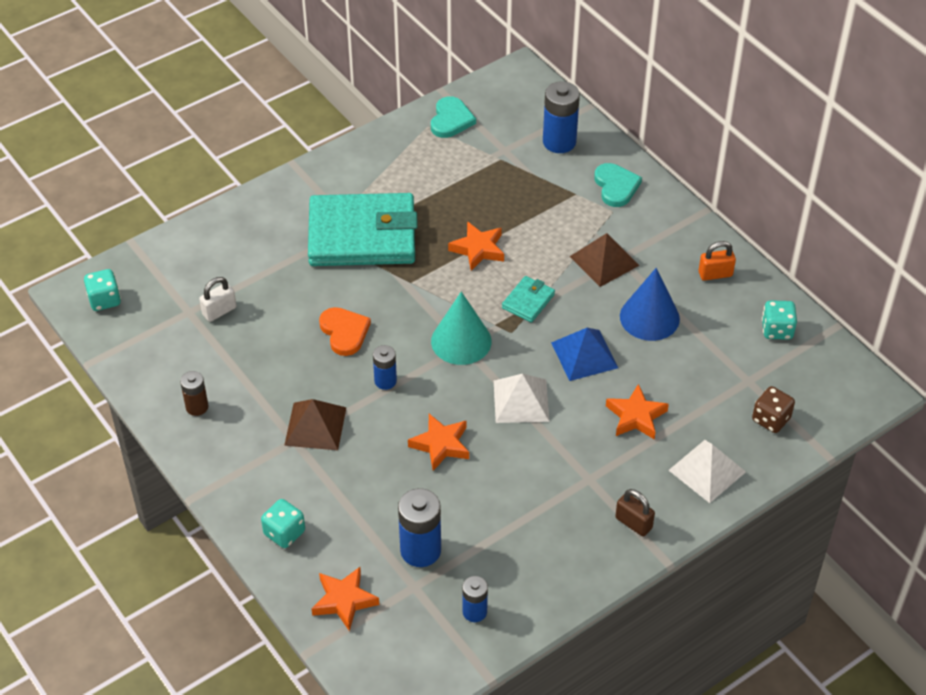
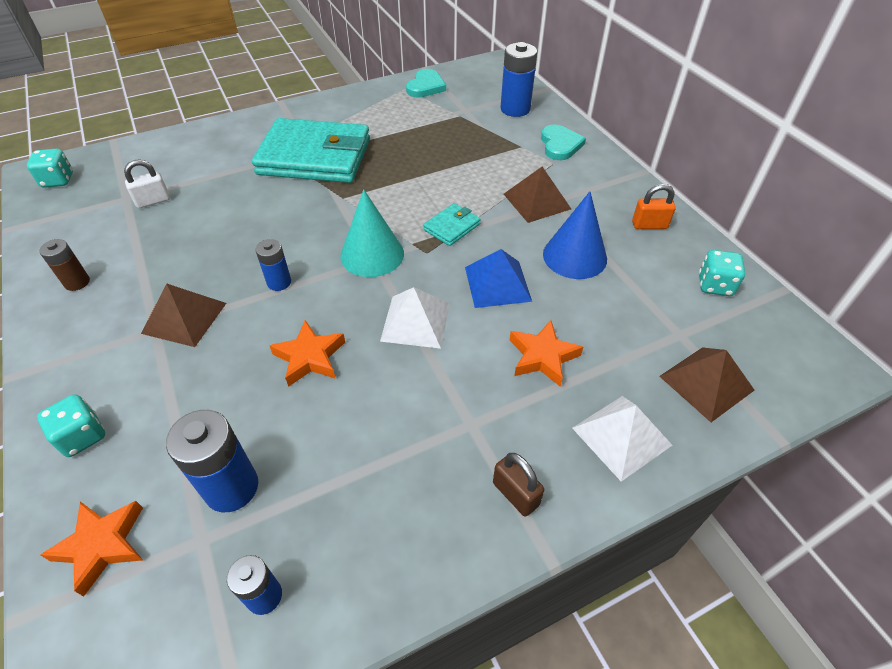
camera: 10 degrees right, 0 degrees up
(344, 332) = (260, 232): orange heart -> none
(478, 249) = (417, 179): orange star -> none
(771, 419) = (706, 383): brown dice -> brown pyramid

